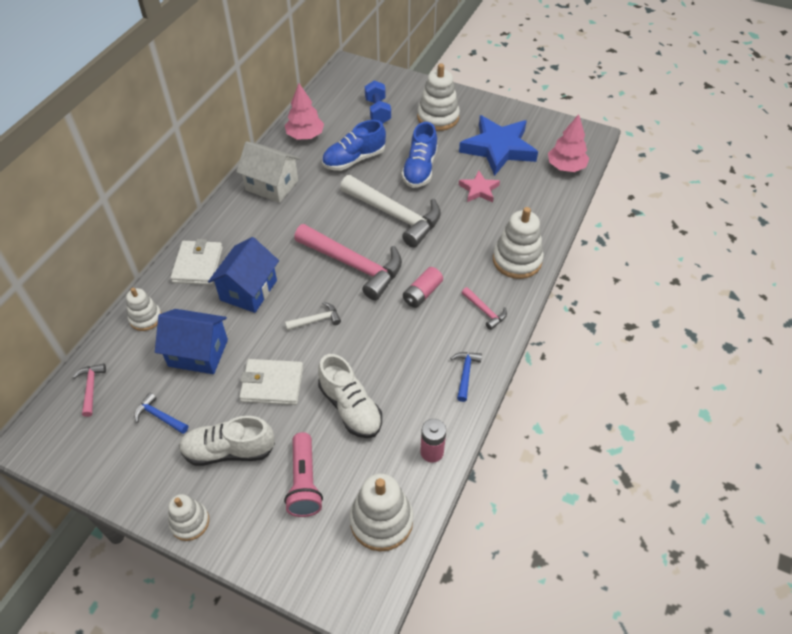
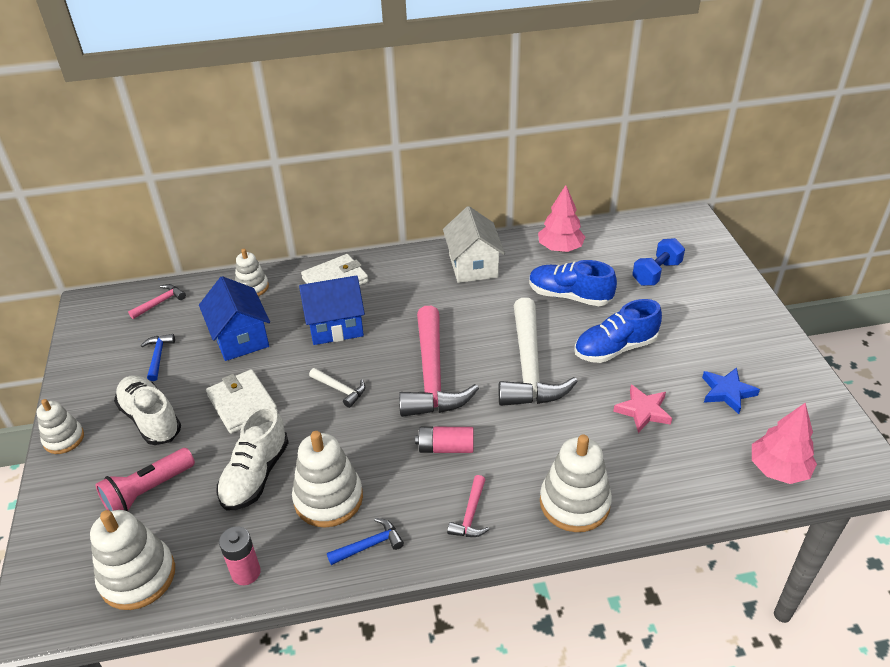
camera: 55 degrees right, 10 degrees down
(438, 117) = (708, 319): white stacking toy -> white stacking toy (328, 498)
(498, 148) = (727, 392): blue star -> blue star, size x0.51

